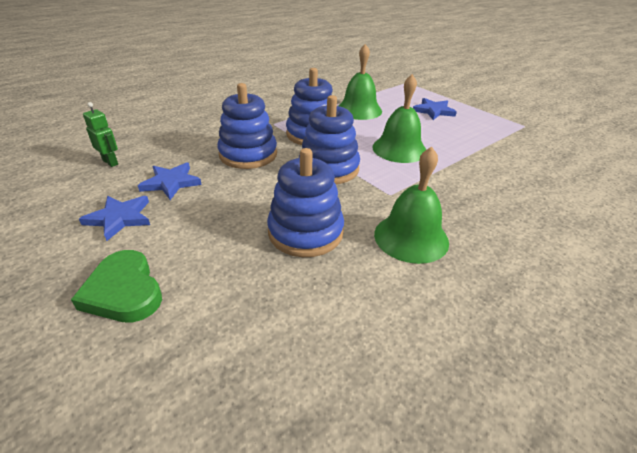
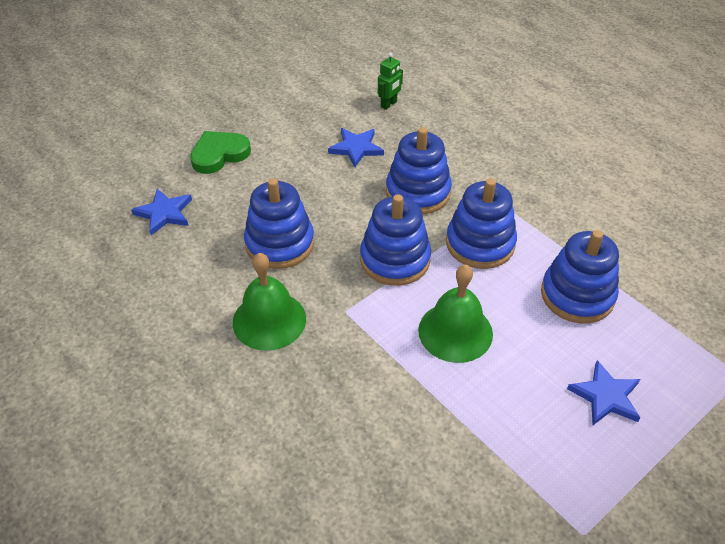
camera: 90 degrees right, 10 degrees up
(119, 218) = (301, 132): blue star -> blue star (164, 213)
(359, 110) = (577, 295): green bell -> blue stacking toy

